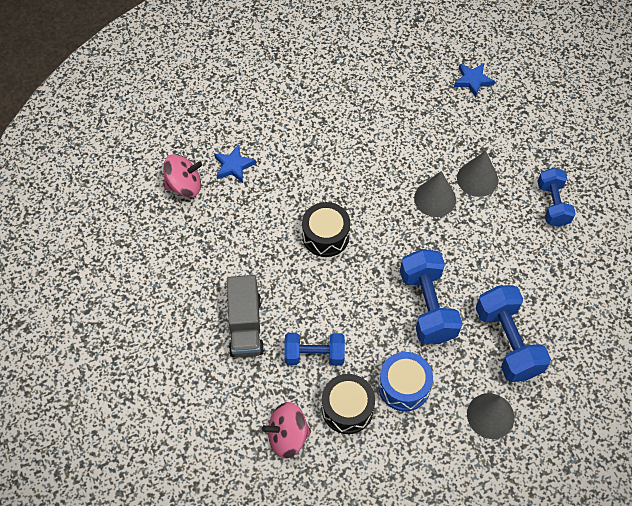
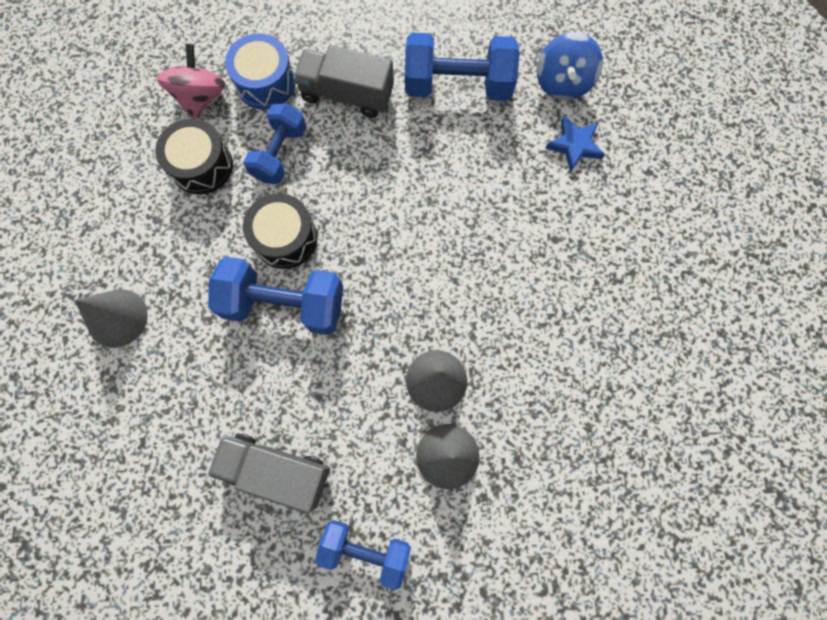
camera: 110 degrees right, 15 degrees up
(184, 186) = (562, 82): pink spinning top -> blue spinning top
(325, 236) = (431, 219): black drum -> black drum (285, 238)
(404, 386) = (198, 235): blue drum -> blue drum (265, 83)
(473, 81) = (629, 533): blue star -> none
(507, 342) = (194, 381): blue dumbbell -> blue dumbbell (458, 85)
(535, 269) = (276, 470): none -> grey truck

